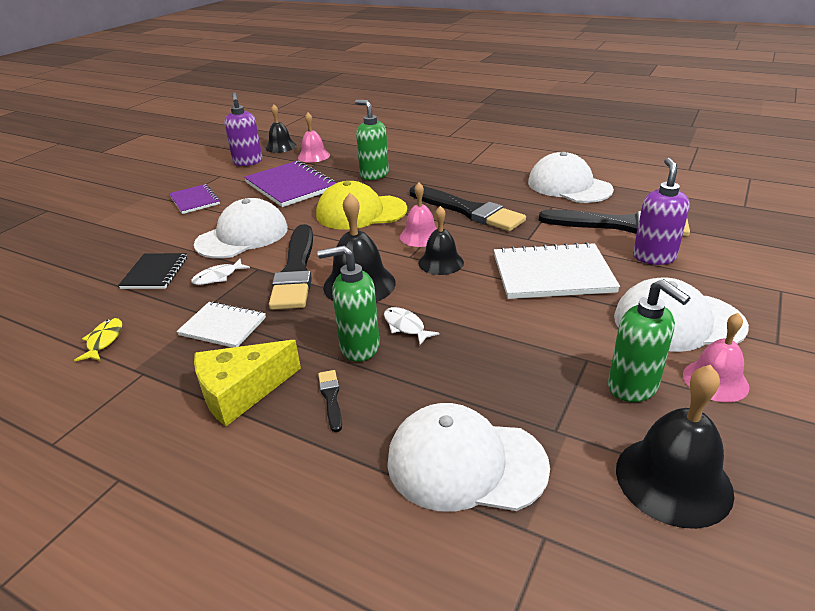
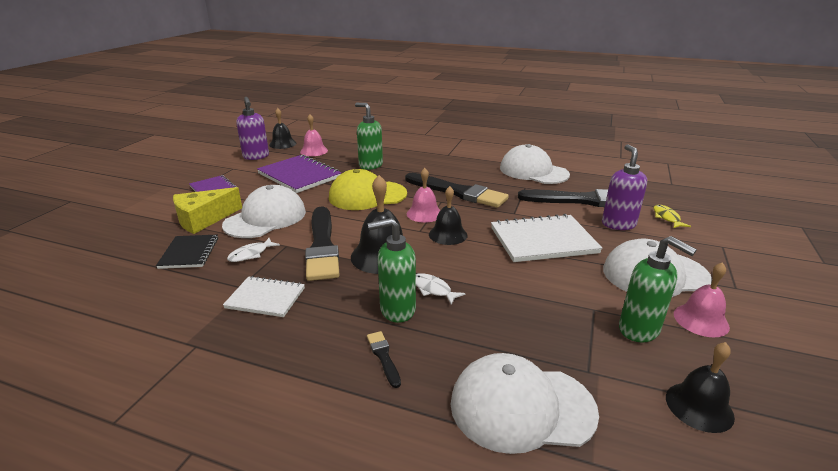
camera: 10 degrees left, 5 degrees down
(104, 341) = (150, 317): yellow fish -> yellow fish (666, 218)
(241, 392) = (297, 357): yellow cheese -> yellow cheese (203, 219)
(673, 480) = (699, 406): black bell -> black bell, size x0.65

